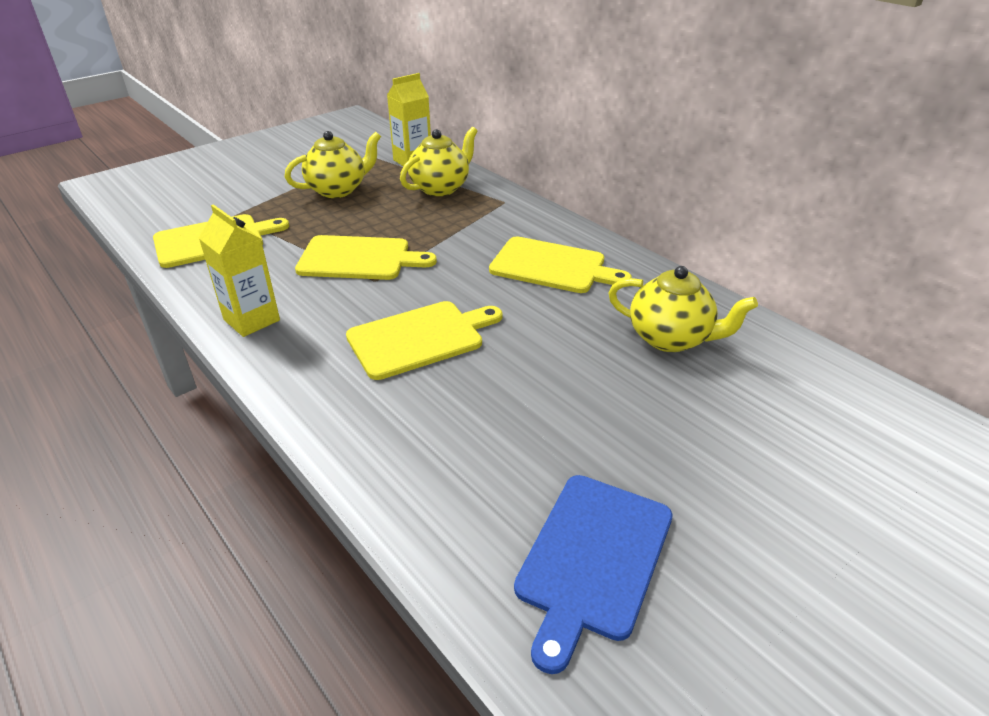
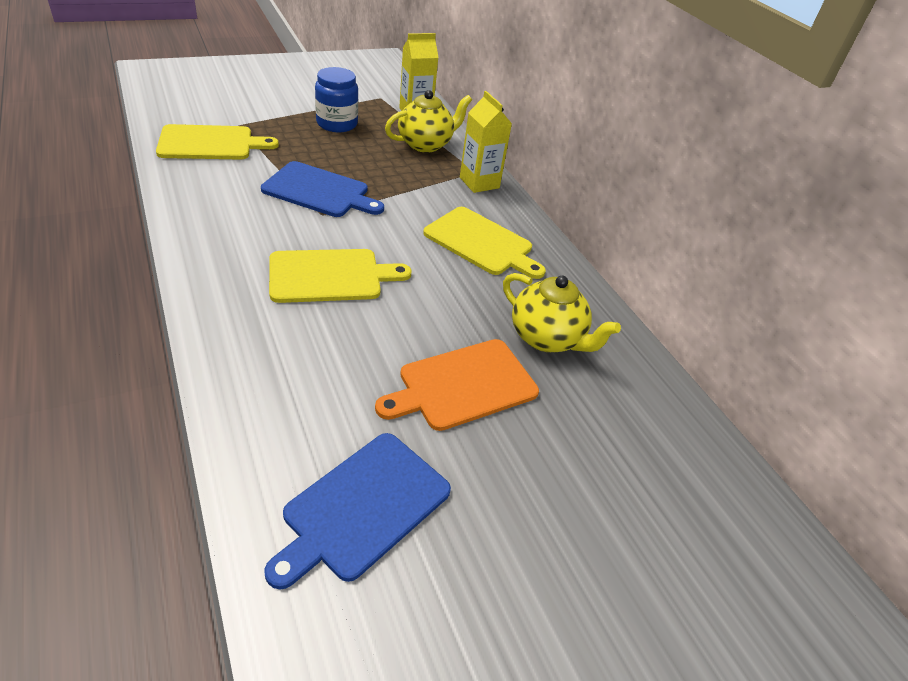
camera: 10 degrees right, 5 degrees up
(251, 320) = (203, 221): yellow carton -> yellow carton (479, 183)
(338, 190) = (337, 124): yellow teapot -> blue jar
(359, 259) = (319, 191): yellow cutting board -> blue cutting board
(618, 406) = (463, 385): none -> orange cutting board

